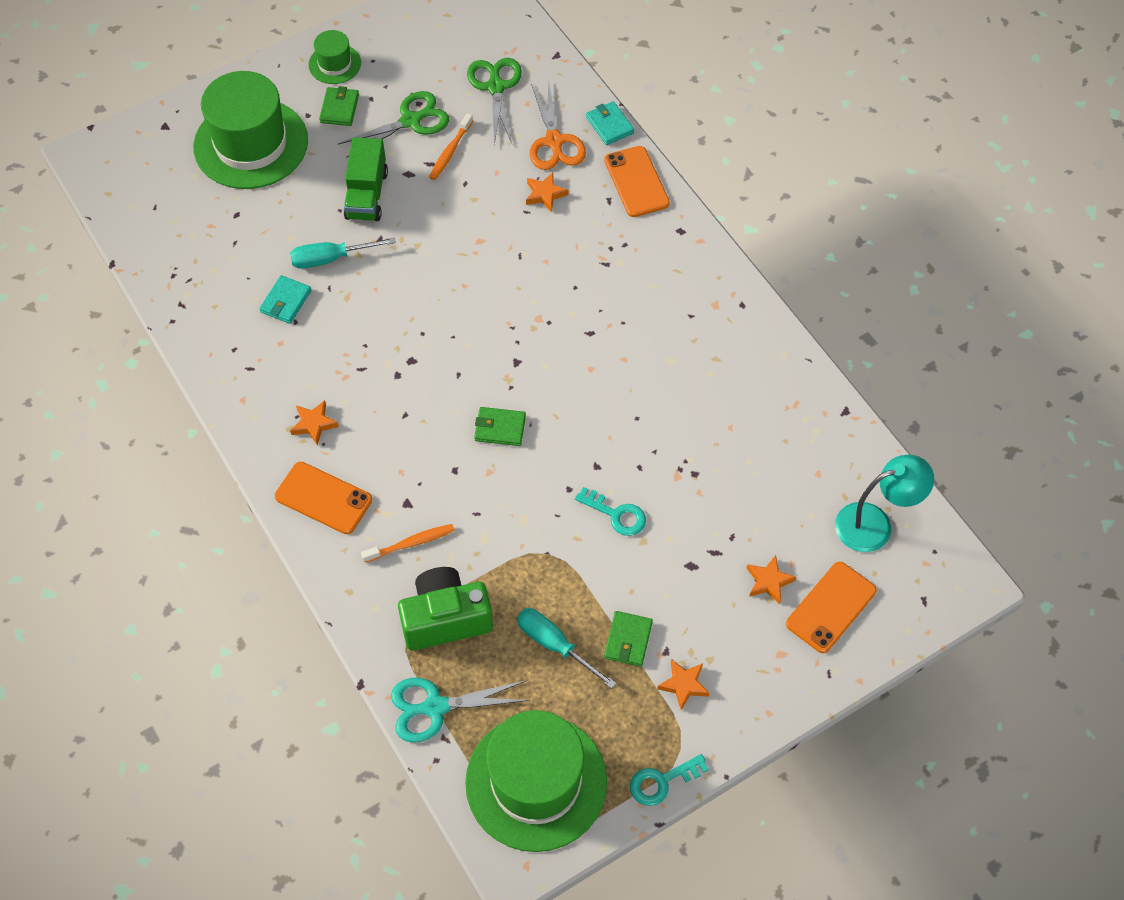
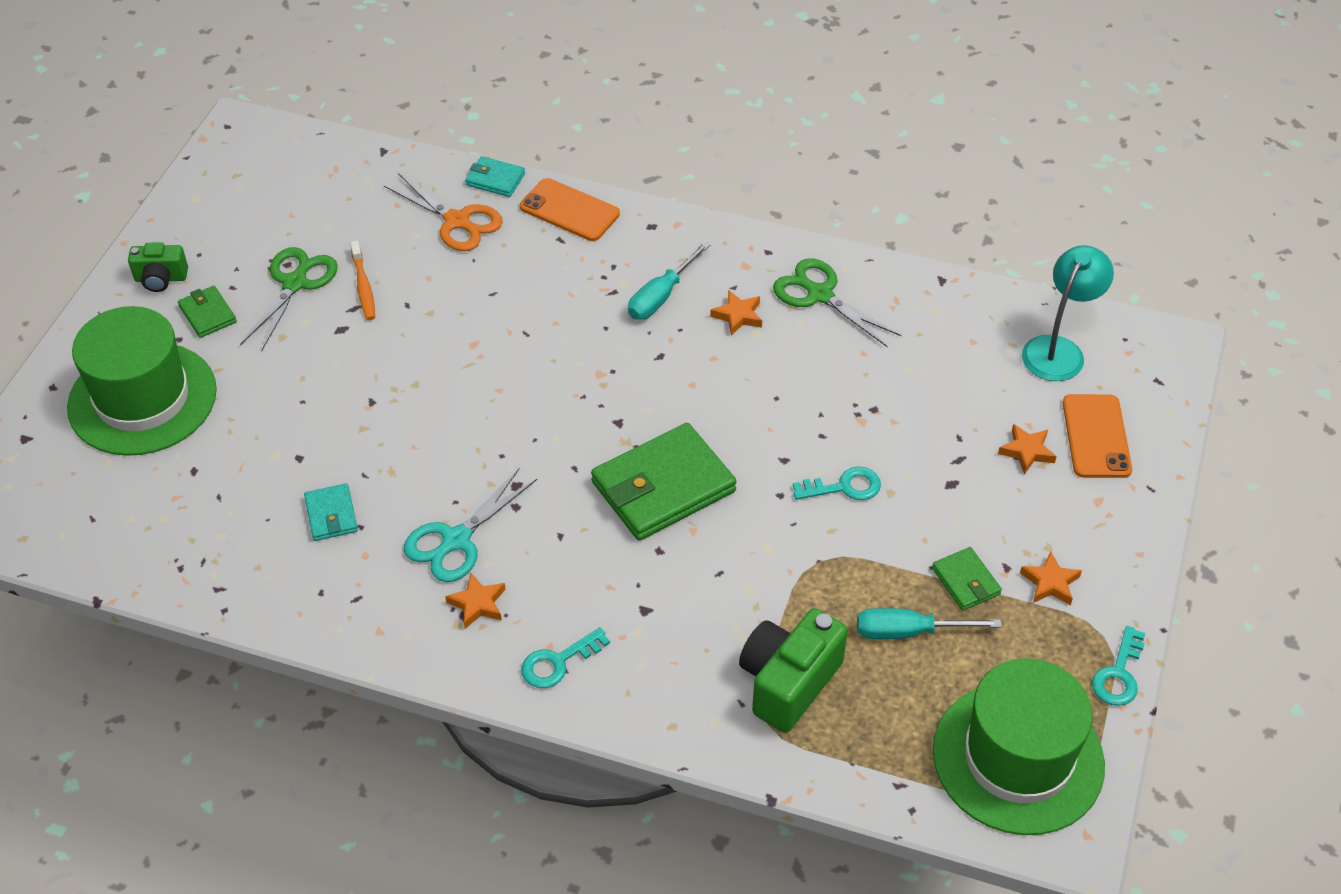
camera: 40 degrees left, 10 degrees down
(323, 498) = (558, 662): orange phone -> turquoise key
(330, 258) = (339, 448): turquoise screwdriver -> turquoise screwdriver (661, 296)
(334, 64) = (161, 279): green hat -> green camera
(366, 195) = (317, 371): green truck -> none
(410, 543) = (685, 642): orange toothbrush -> none
(435, 707) = (862, 765): turquoise scissors -> turquoise scissors (456, 540)
(495, 87) = (351, 208): green scissors -> green scissors (820, 295)
(500, 428) = (663, 487): green wallet -> green wallet, size x2.07
(545, 194) = (495, 269): orange star -> orange star (738, 316)

